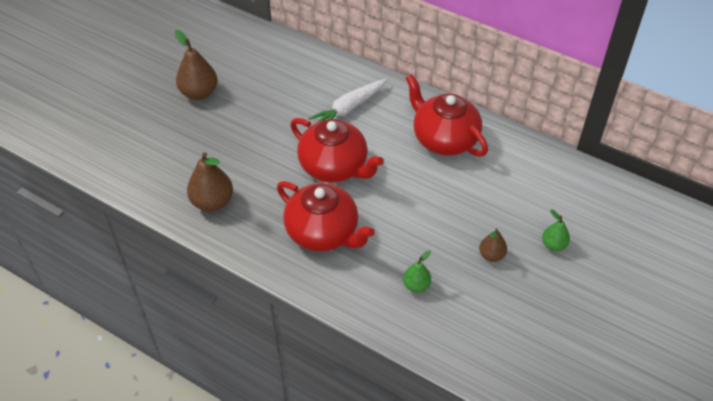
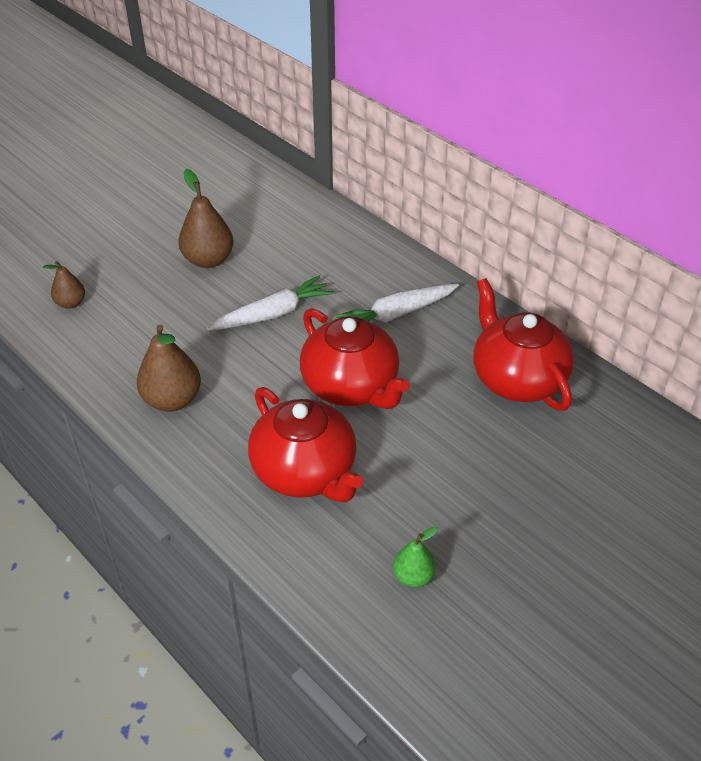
camera: 15 degrees right, 5 degrees down
(261, 125) = (273, 314): none -> white carrot
(491, 255) = (539, 557): brown pear -> brown pear (71, 303)
(553, 245) = (639, 563): green pear -> none

